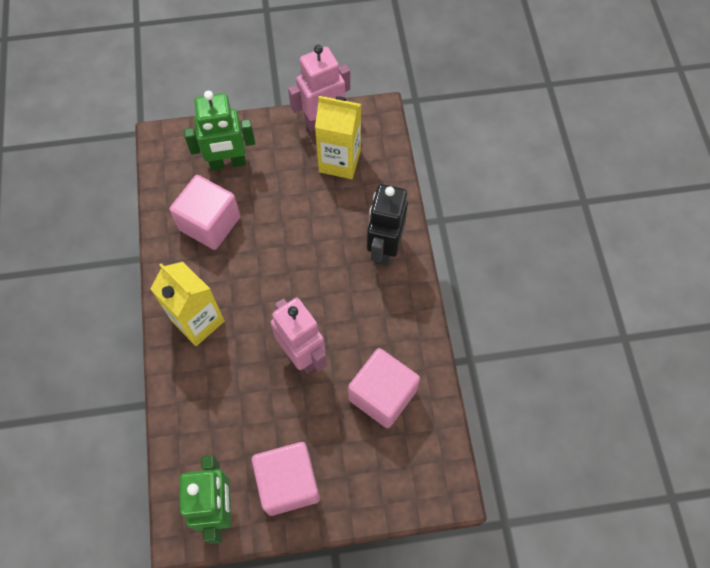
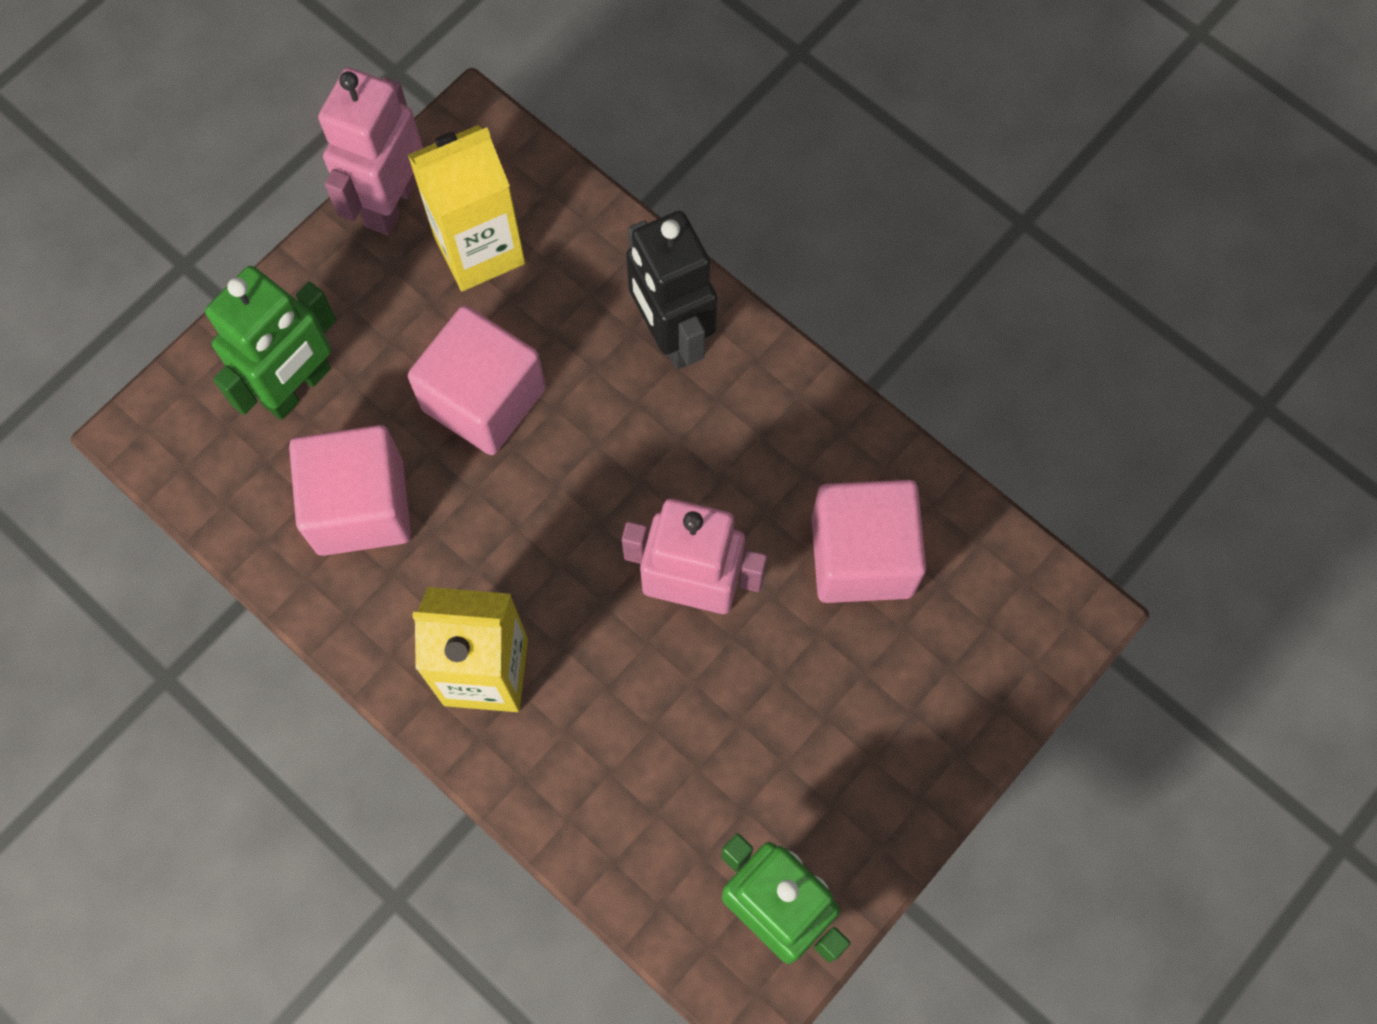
camera: 40 degrees left, 5 degrees up
(288, 483) = (841, 792): pink cube -> pink cube (484, 399)

